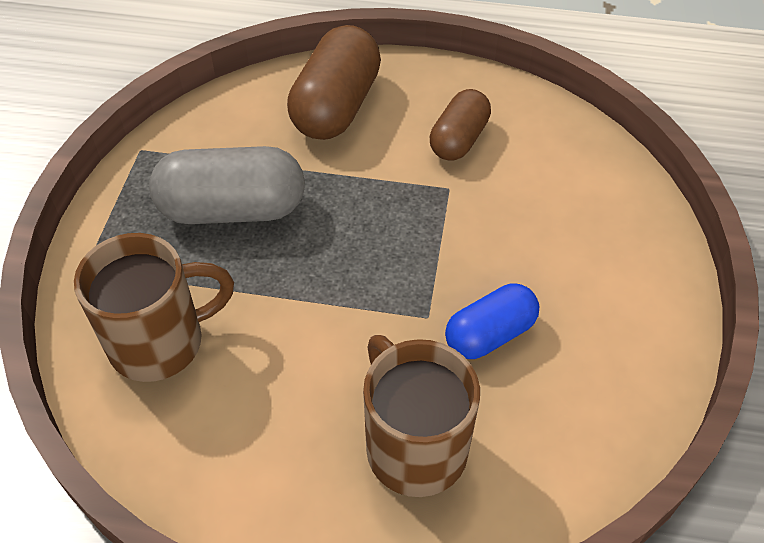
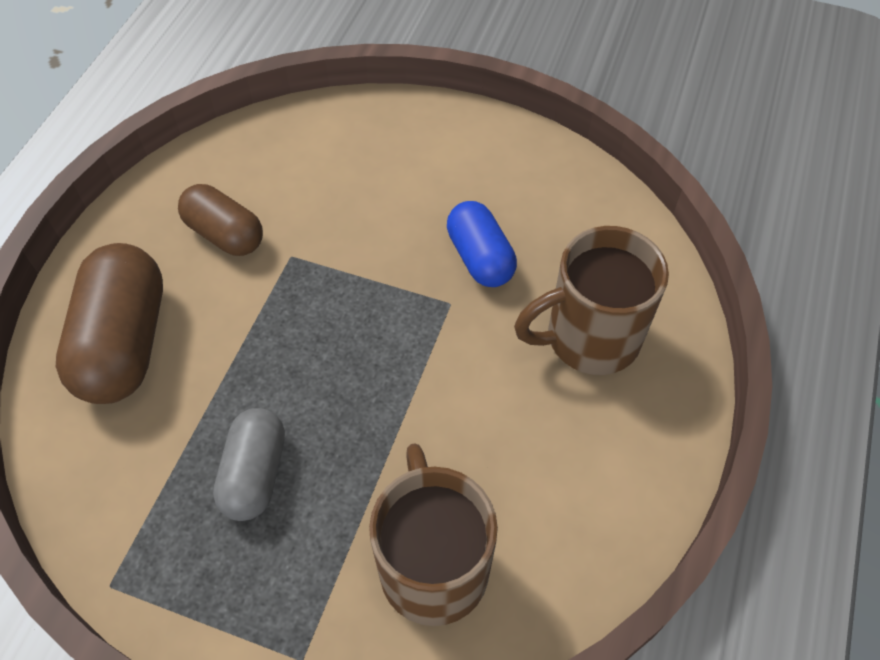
camera: 80 degrees left, 5 degrees up
(232, 209) = (255, 474): grey capsule -> grey capsule, size x0.62
(336, 106) = (125, 343): brown capsule -> brown capsule turned 60 degrees clockwise

